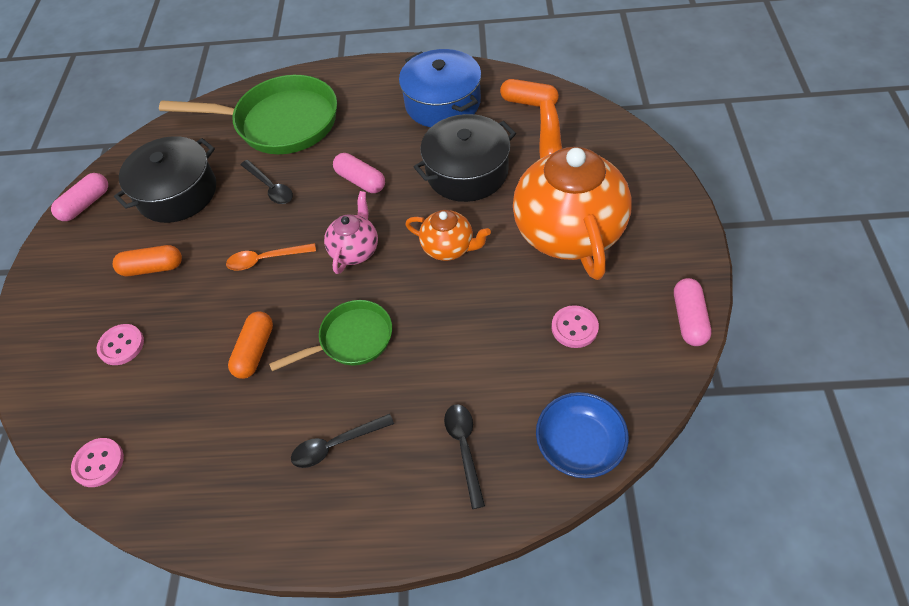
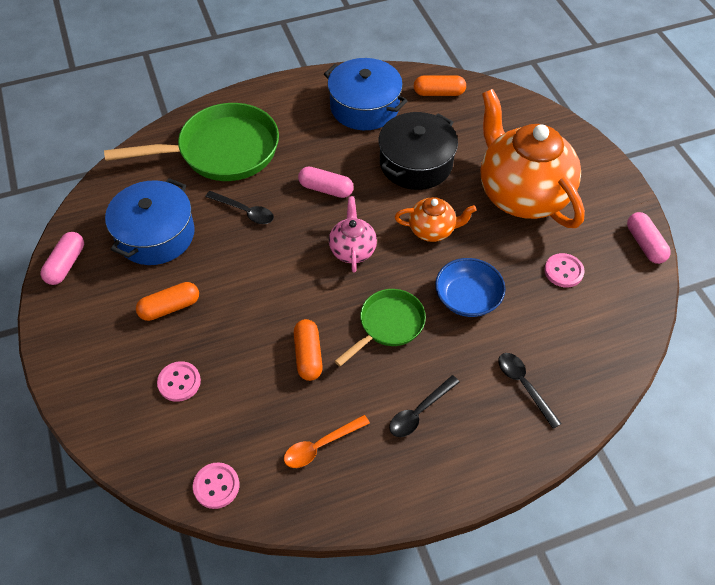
camera: 25 degrees left, 0 degrees up
(177, 193) = (155, 235): black pot -> blue pot
(265, 259) = (275, 276): orange spoon -> orange spoon (320, 446)
(579, 444) = (608, 358): blue bowl -> blue bowl (467, 298)

